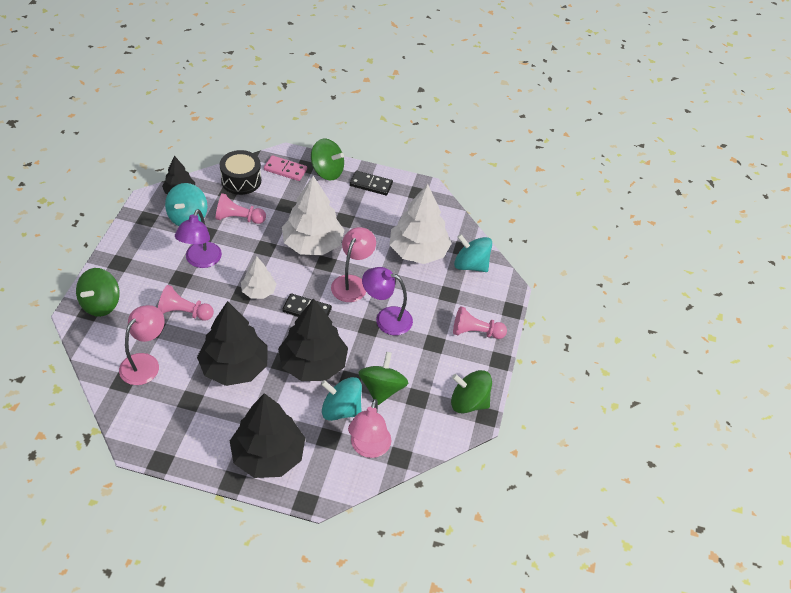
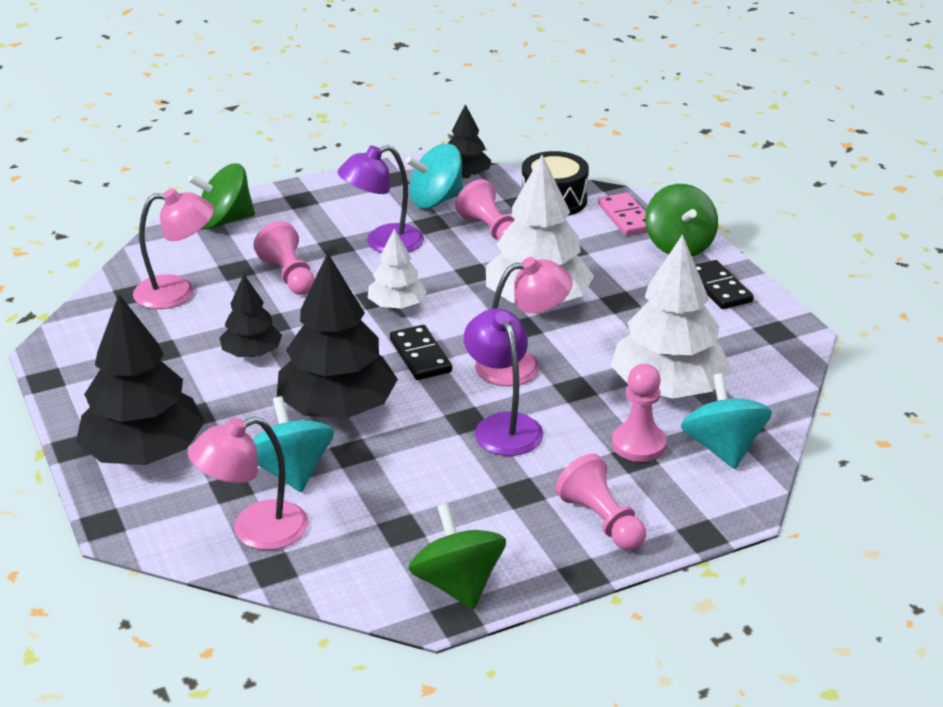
camera: 55 degrees right, 15 degrees down
(234, 367) = (252, 353): black tree -> black tree, size x0.54
(382, 389) = (373, 488): green spinning top -> none
(443, 287) = (638, 444): none -> pink pawn

